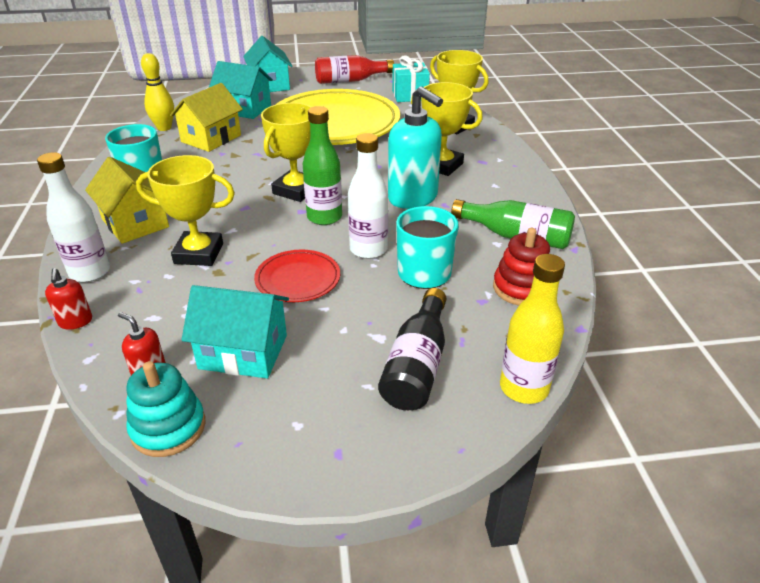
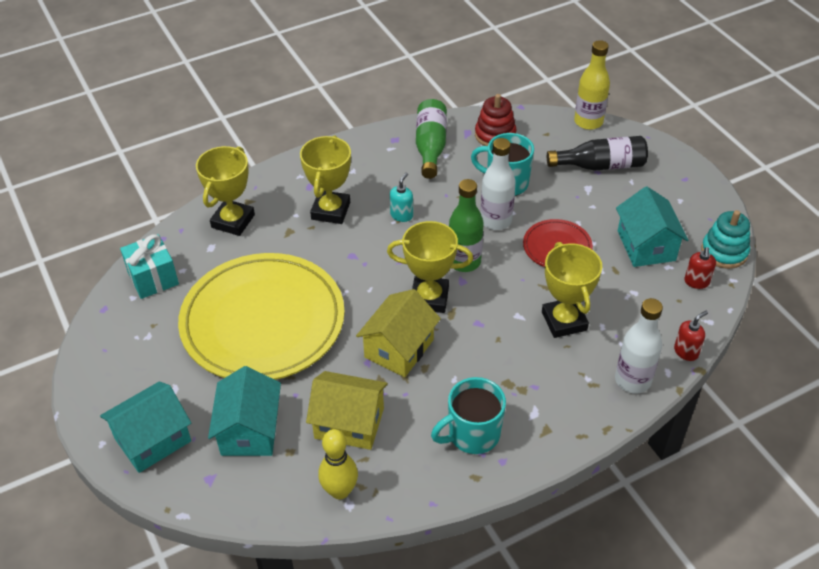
camera: 110 degrees left, 10 degrees up
(135, 223) = (550, 392): yellow house -> yellow house (399, 348)
(350, 81) = (114, 353): red bottle -> none
(413, 198) = (401, 215): turquoise soap dispenser -> turquoise soap dispenser, size x0.46

